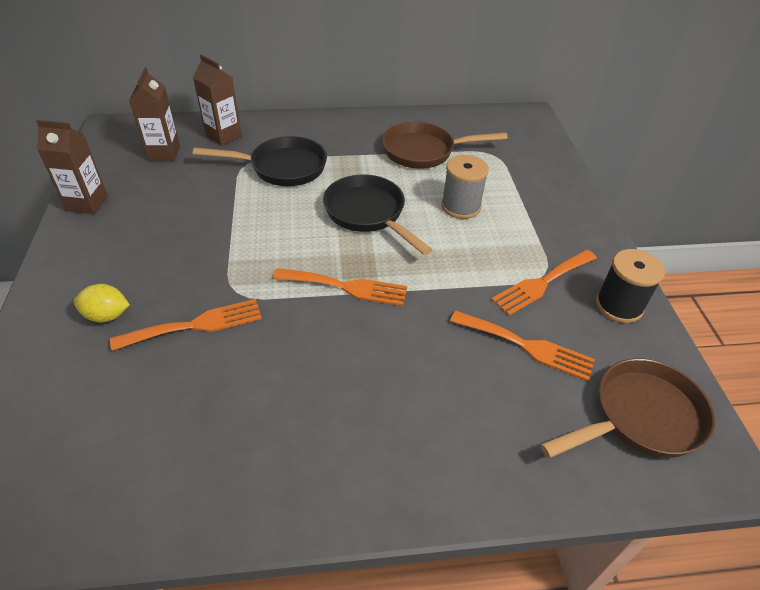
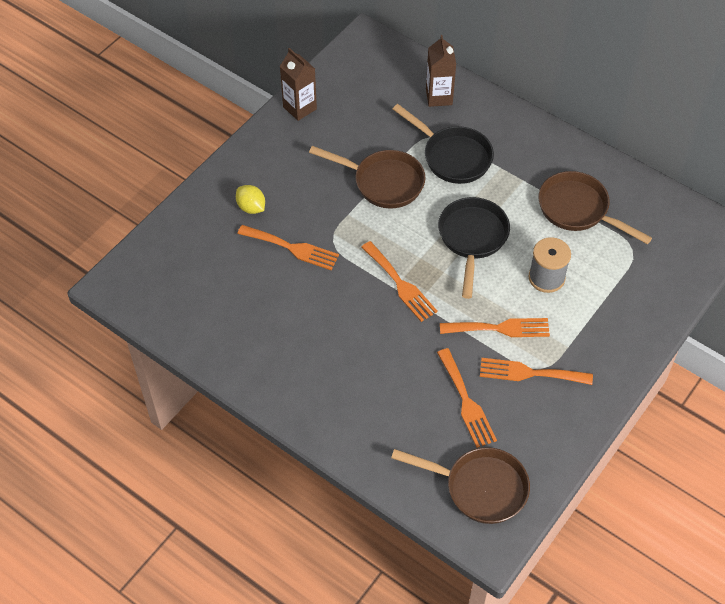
camera: 45 degrees right, 10 degrees up
(164, 153) = (383, 88): brown carton -> none
(238, 217) = (383, 182): none -> brown pan
(474, 265) = (500, 328): none -> orange fork
(619, 306) = (561, 425): black spool -> none

